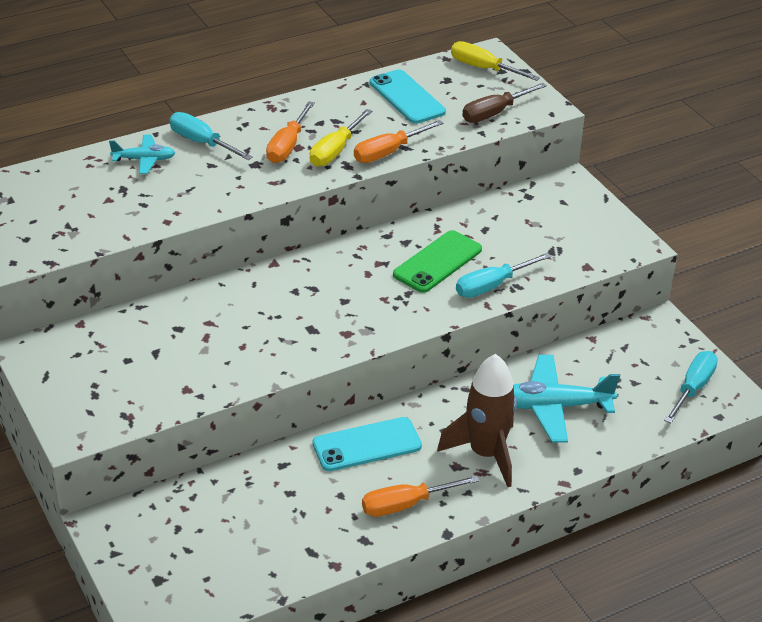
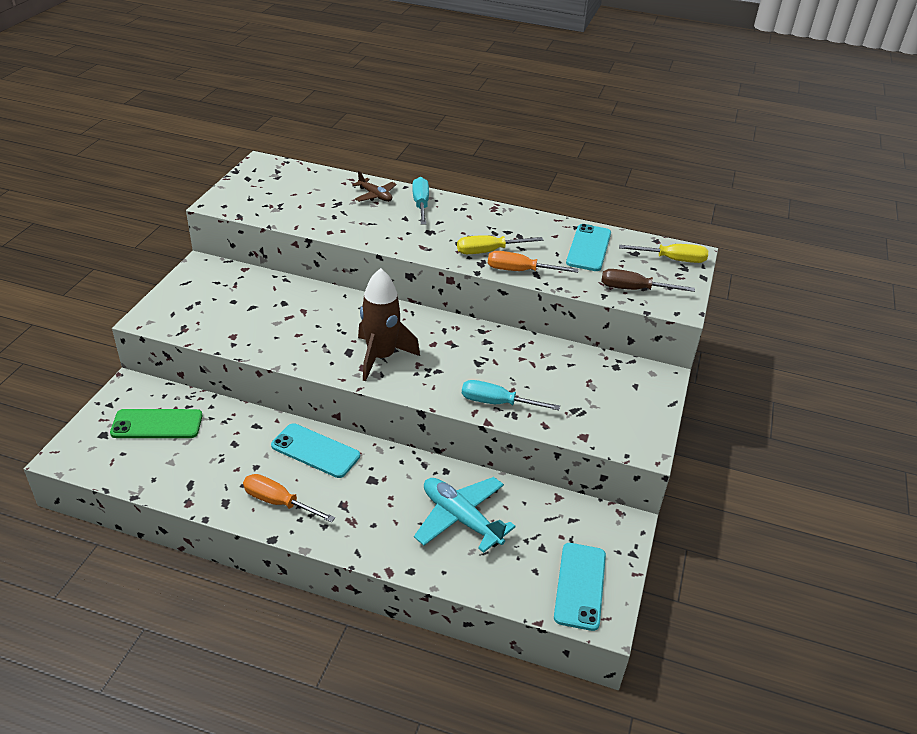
camera: 45 degrees right, 0 degrees up
(144, 160) = (375, 196): turquoise plane -> brown plane
(287, 146) = (465, 233): orange screwdriver -> none
(437, 262) = (486, 366): green phone -> green phone (157, 424)
(483, 68) = (673, 260): yellow screwdriver -> yellow screwdriver turned 105 degrees clockwise
(486, 454) = (372, 512): brown rocket -> brown rocket (381, 357)
(693, 388) = (580, 586): turquoise screwdriver -> turquoise phone

